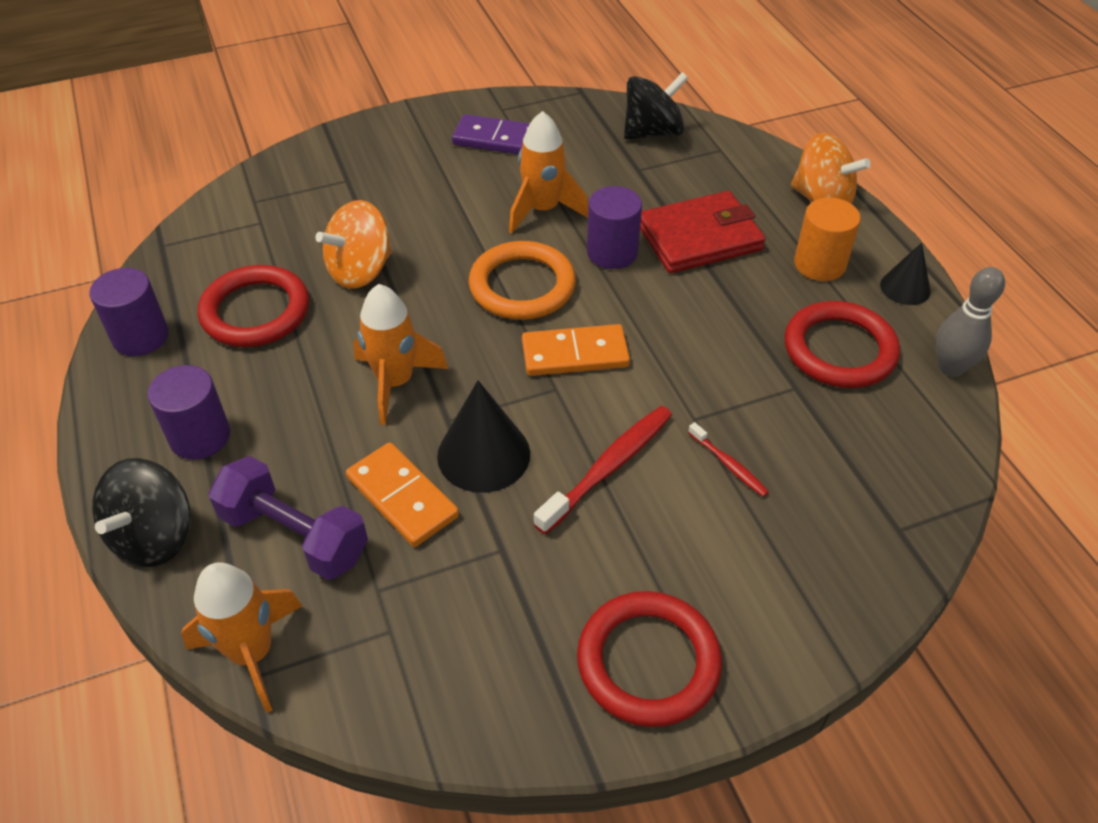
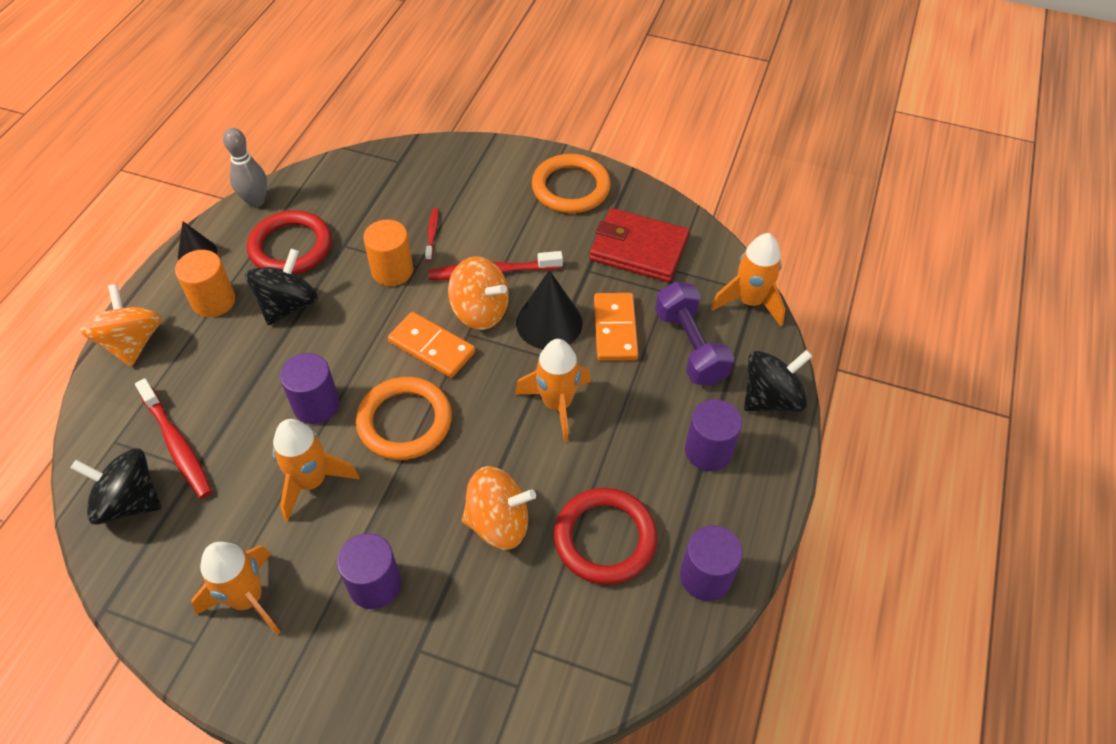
camera: 140 degrees left, 5 degrees up
(418, 189) = (375, 584): none -> purple cylinder
(497, 139) = (248, 599): purple domino -> orange rocket
(570, 417) = (480, 311): none -> orange spinning top
(648, 662) = (571, 188): red ring -> orange ring
(674, 172) = (177, 445): none -> red toothbrush
(699, 237) = (248, 374): red wallet -> red wallet (638, 249)
(711, 396) = (392, 270): none -> orange cylinder
(754, 302) = (288, 305): none -> black spinning top

